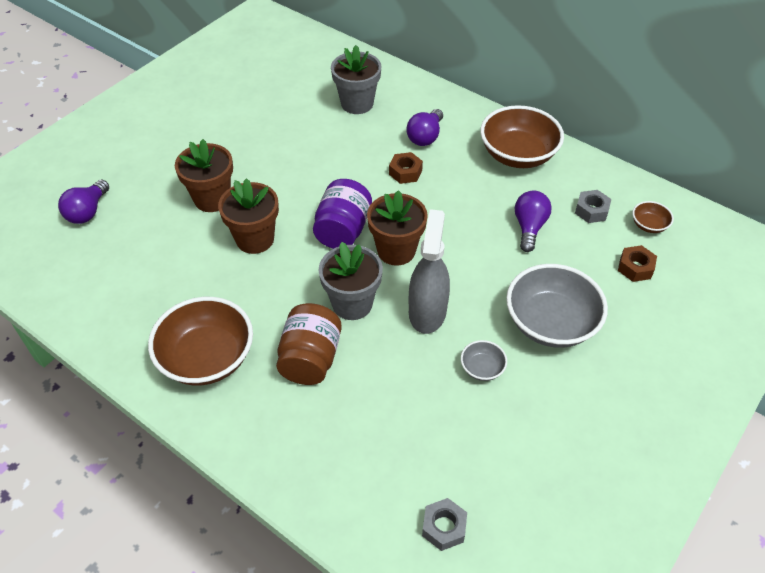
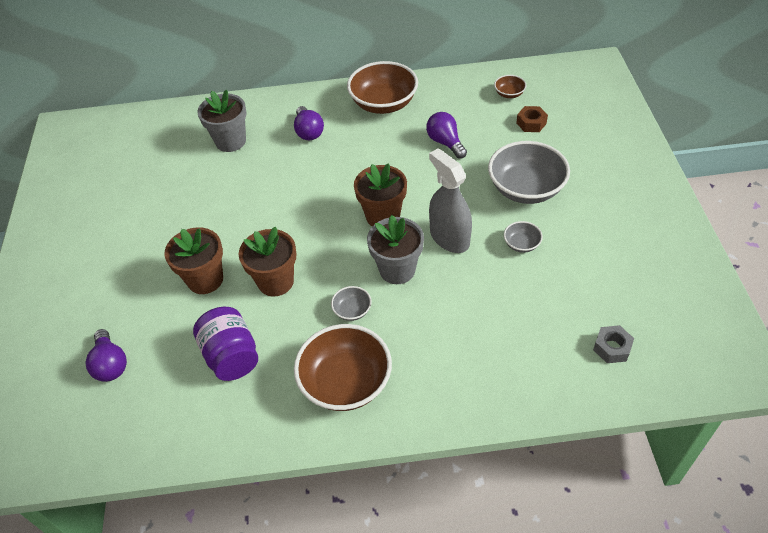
camera: 40 degrees left, 0 degrees up
(279, 307) = (352, 310): none -> grey bowl
(310, 359) = (415, 324): brown jar -> none
(343, 230) = (331, 230): purple jar -> purple jar (231, 356)
(405, 172) = (325, 163): brown nut -> none
(591, 211) = (468, 107): grey nut -> none

